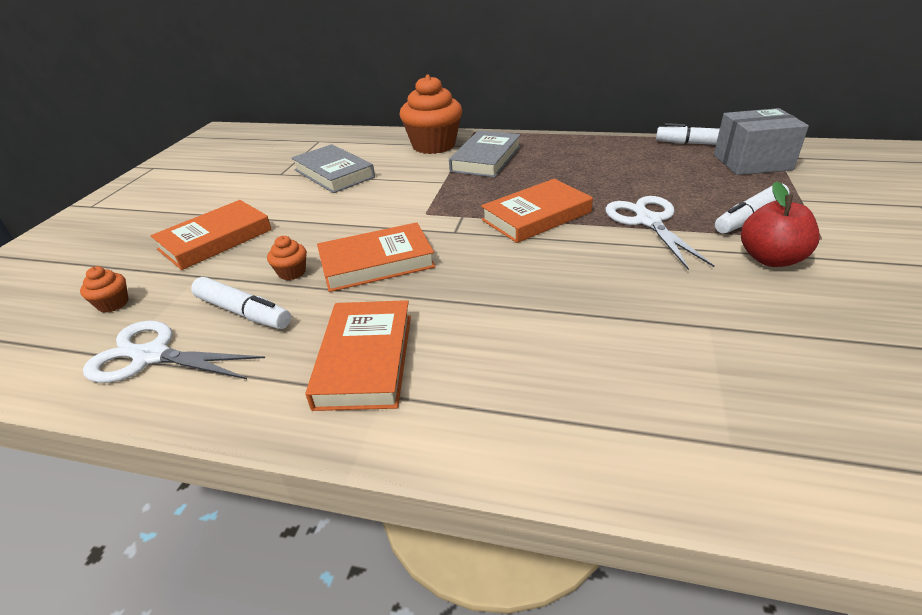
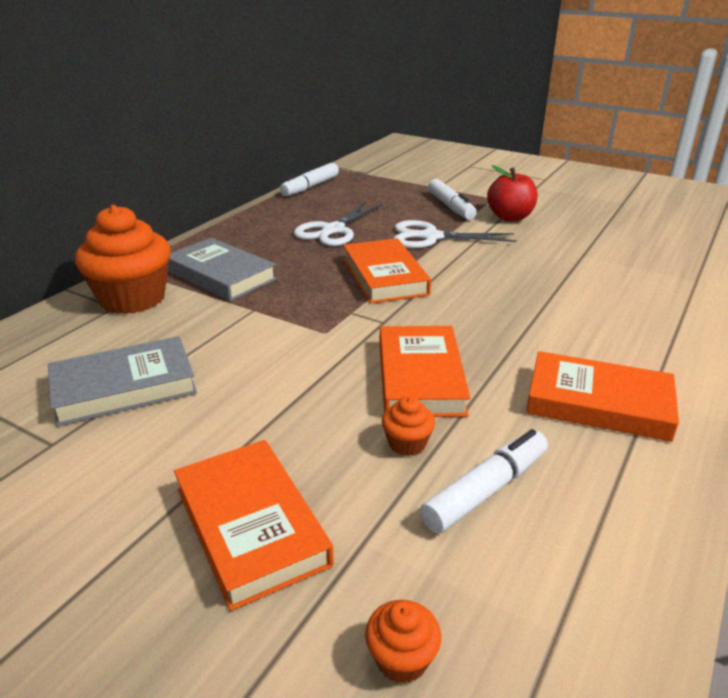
camera: 75 degrees left, 5 degrees down
(152, 356) = (564, 582): white scissors -> white scissors (333, 230)
(752, 162) = (365, 182): grey box -> none

